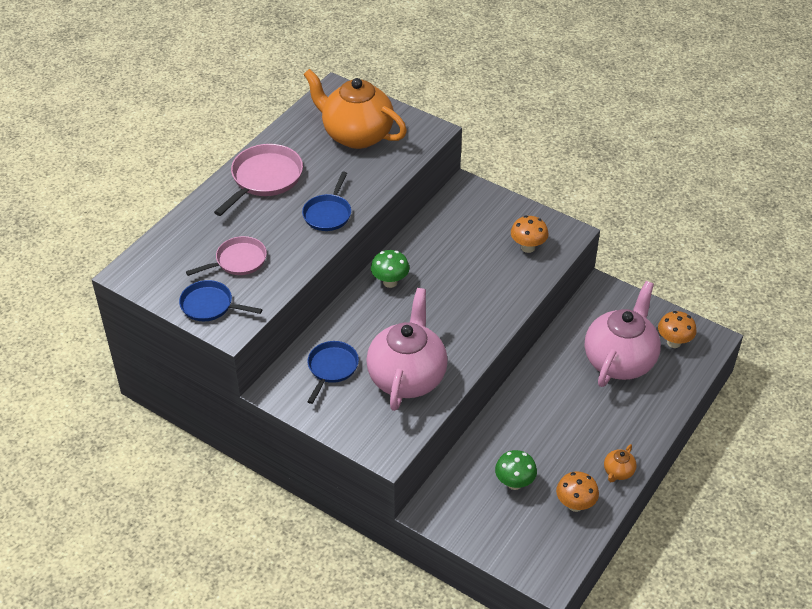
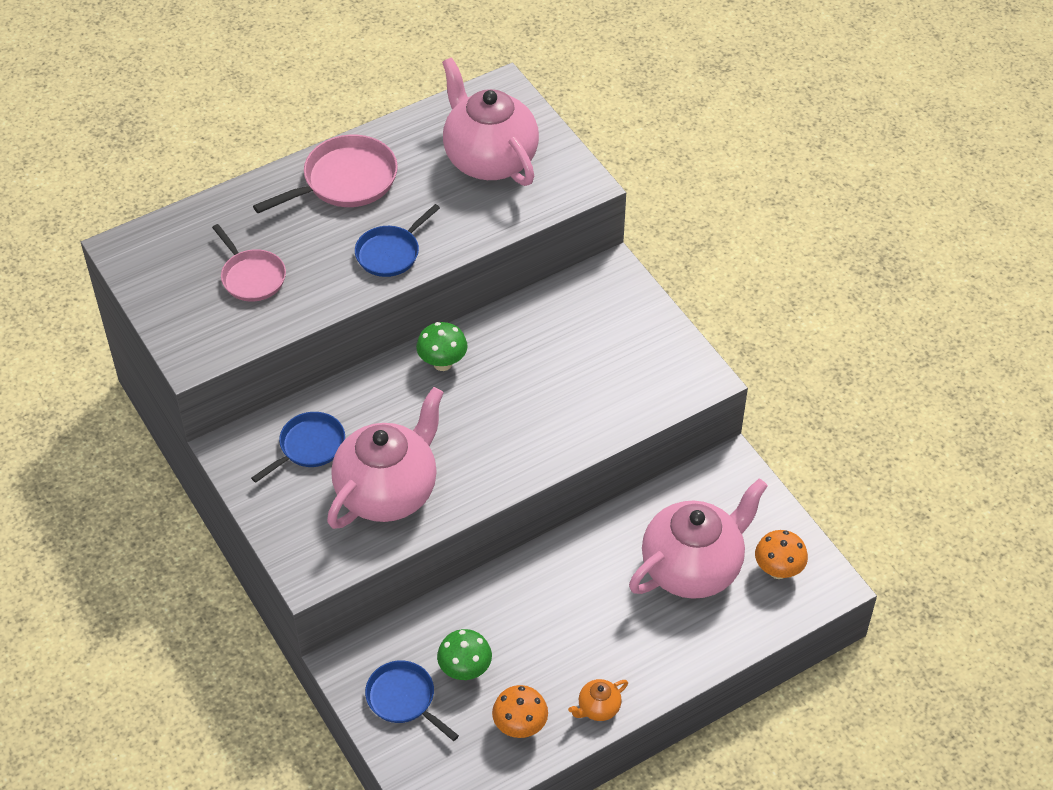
camera: 25 degrees right, 5 degrees up
(210, 305) = (187, 321): blue pan -> blue pan (404, 699)
(238, 261) = (251, 277): pink pan -> pink pan turned 60 degrees clockwise
(356, 135) = (489, 159): orange teapot -> pink teapot
(528, 247) = (639, 379): orange mushroom -> none

